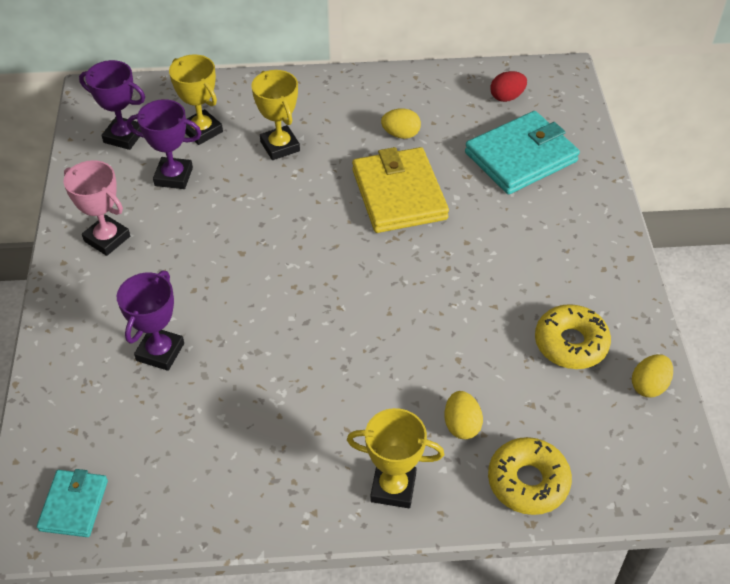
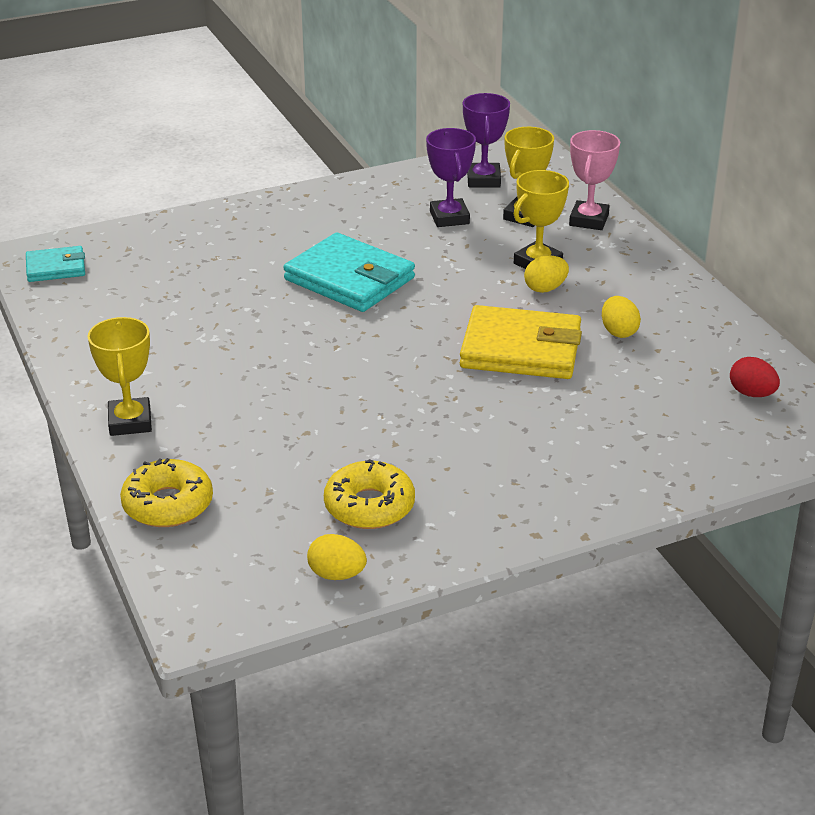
camera: 70 degrees right, 15 degrees down
(107, 239) = (347, 206): pink trophy -> pink trophy (588, 220)
(160, 352) = (230, 265): purple trophy -> none
(399, 194) = (521, 349): yellow wallet -> yellow wallet turned 45 degrees clockwise
(461, 425) = (221, 449): yellow egg -> yellow egg (545, 288)
(521, 157) = (650, 422): turquoise wallet -> turquoise wallet (349, 279)

